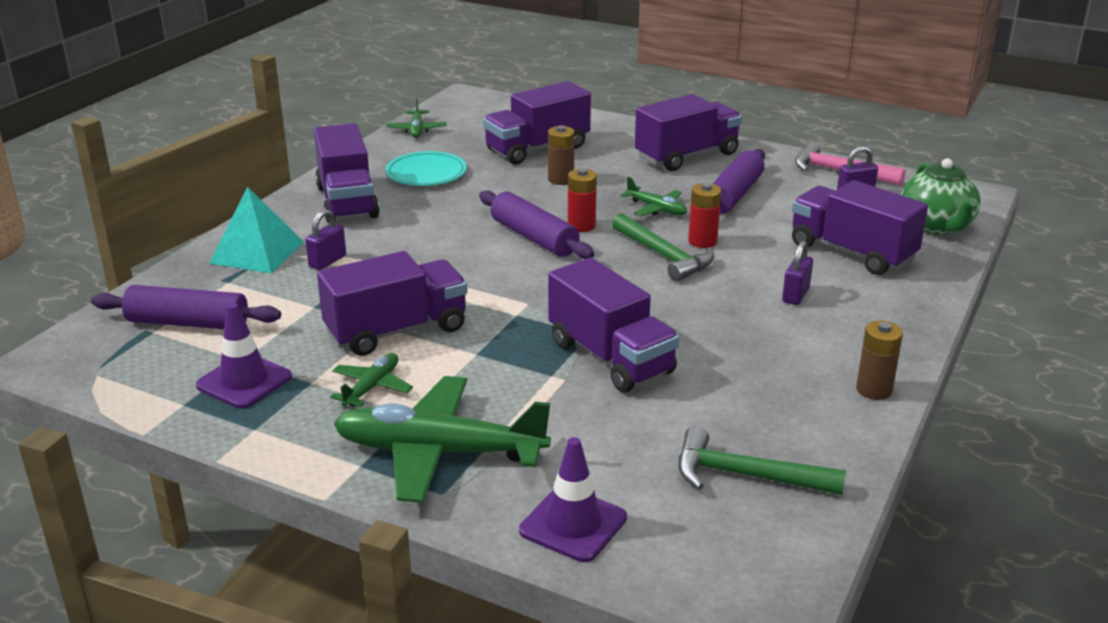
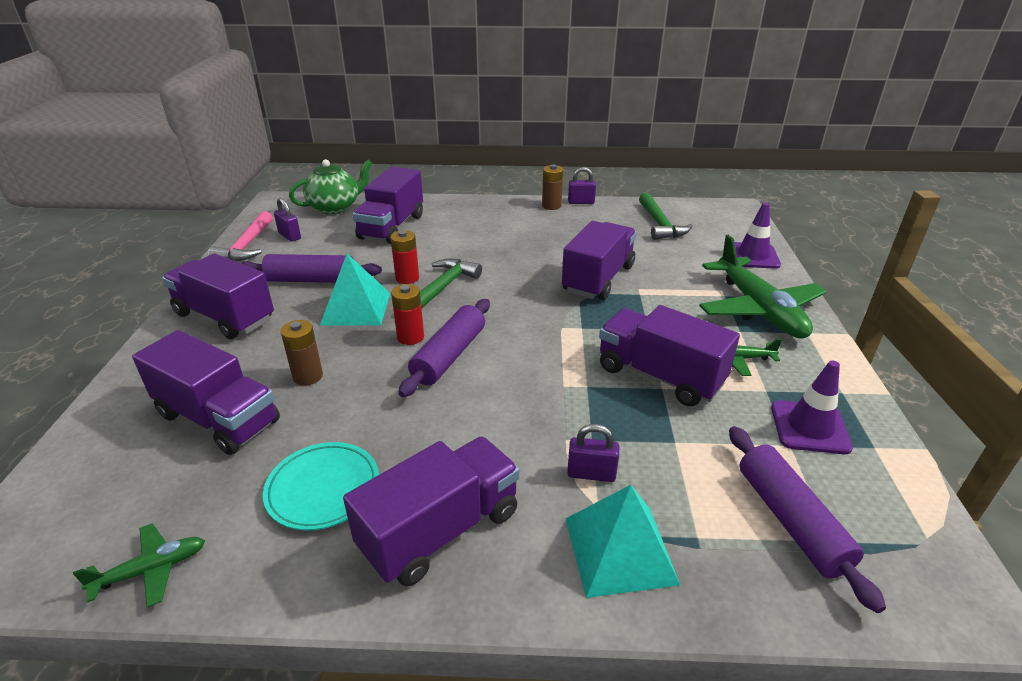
camera: 115 degrees left, 5 degrees up
(656, 209) = (356, 308): green plane -> turquoise pyramid
(795, 295) = (465, 236): purple padlock -> purple padlock (581, 202)

